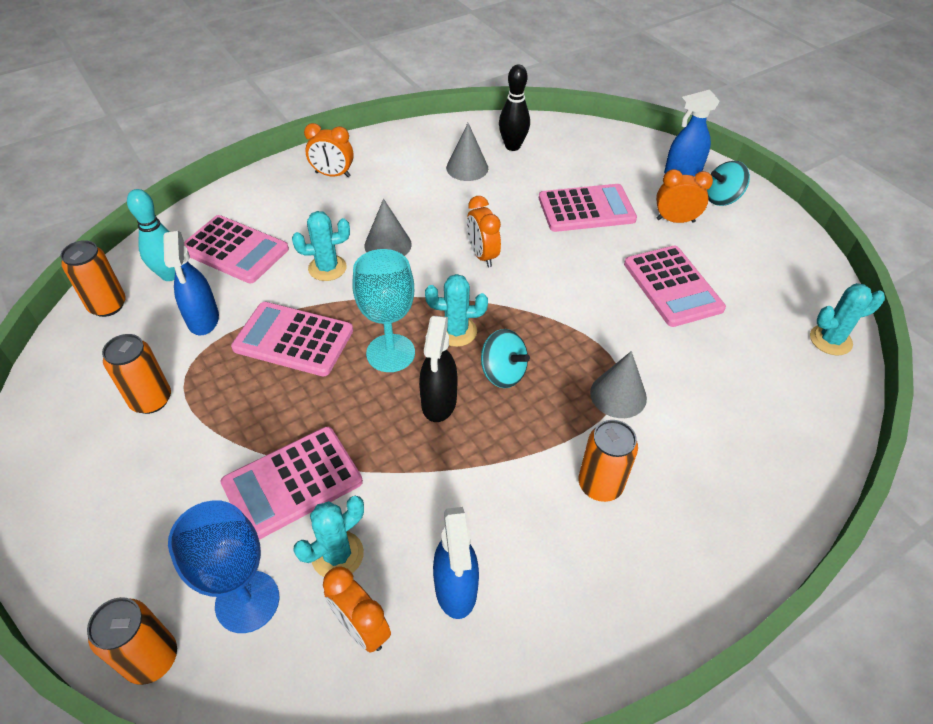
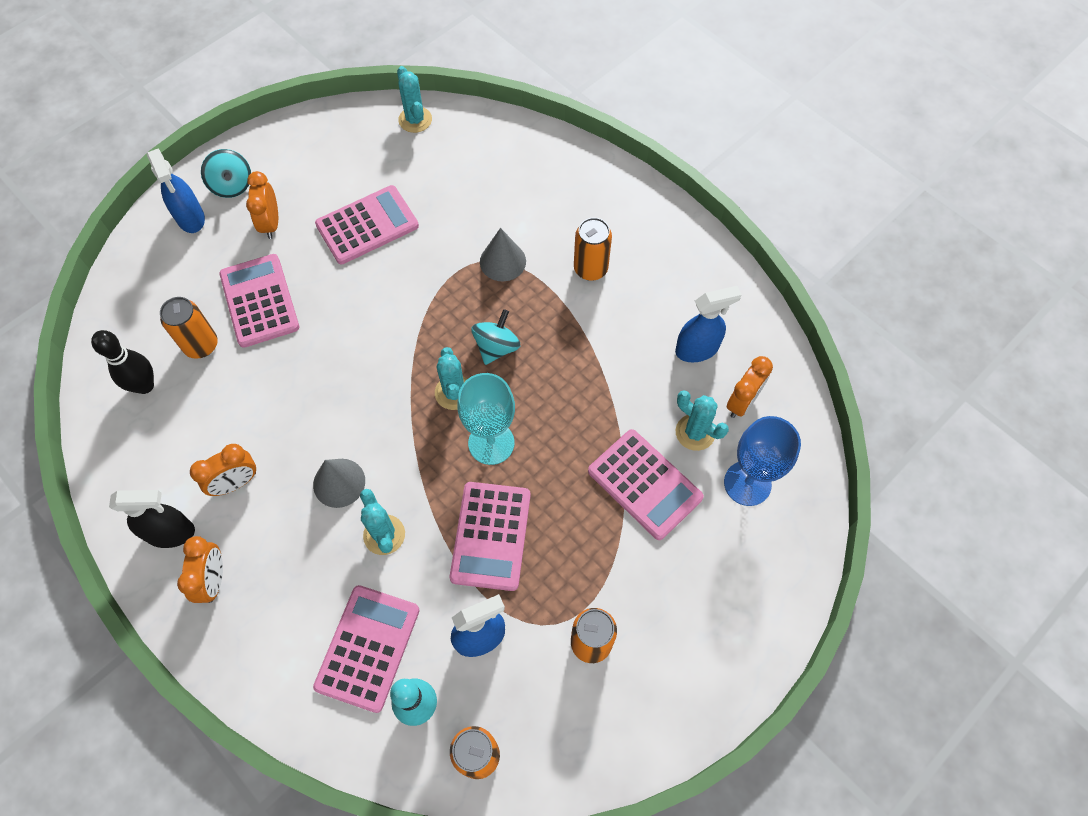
camera: 100 degrees left, 15 degrees up
(151, 658) = (805, 533): orange can -> orange can (201, 345)
(439, 403) = (539, 391): black spray bottle -> black spray bottle (171, 532)
(467, 168) = (191, 428): grey cone -> none
(482, 255) = (344, 387): orange clock -> orange clock (236, 483)

